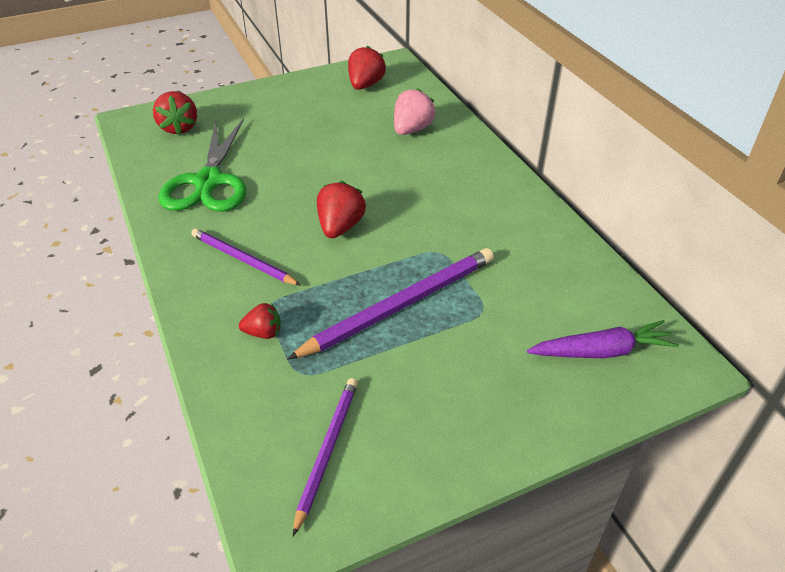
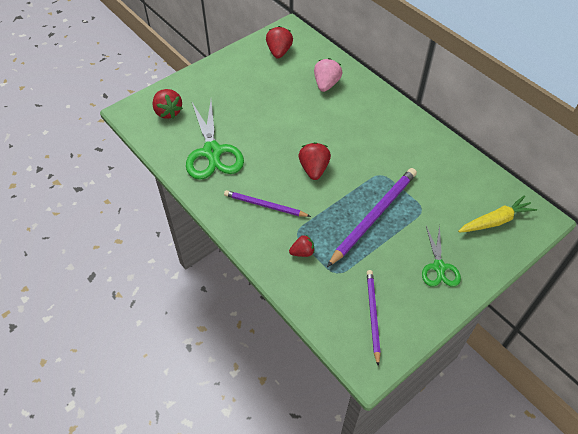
camera: 15 degrees left, 10 degrees up
(474, 401) = (439, 267): none -> green scissors
(602, 351) = (495, 221): purple carrot -> yellow carrot

